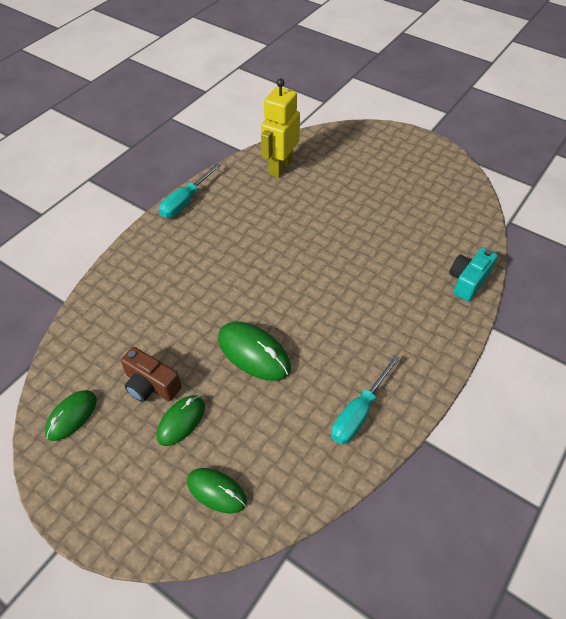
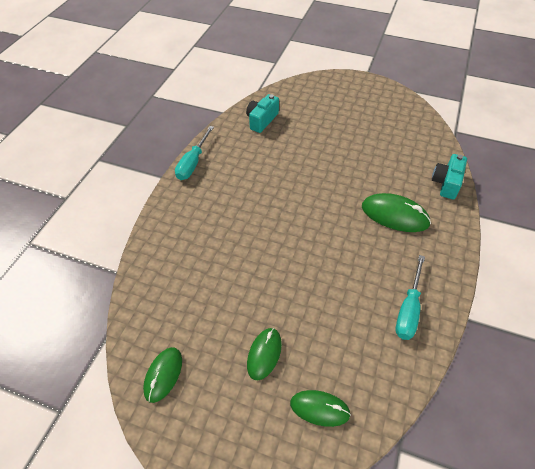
camera: 15 degrees left, 0 degrees up
(151, 385) = (225, 328): brown camera -> none
(253, 353) = (302, 279): green mouse -> green mouse (394, 215)
(280, 167) = (262, 120): yellow robot -> turquoise camera

